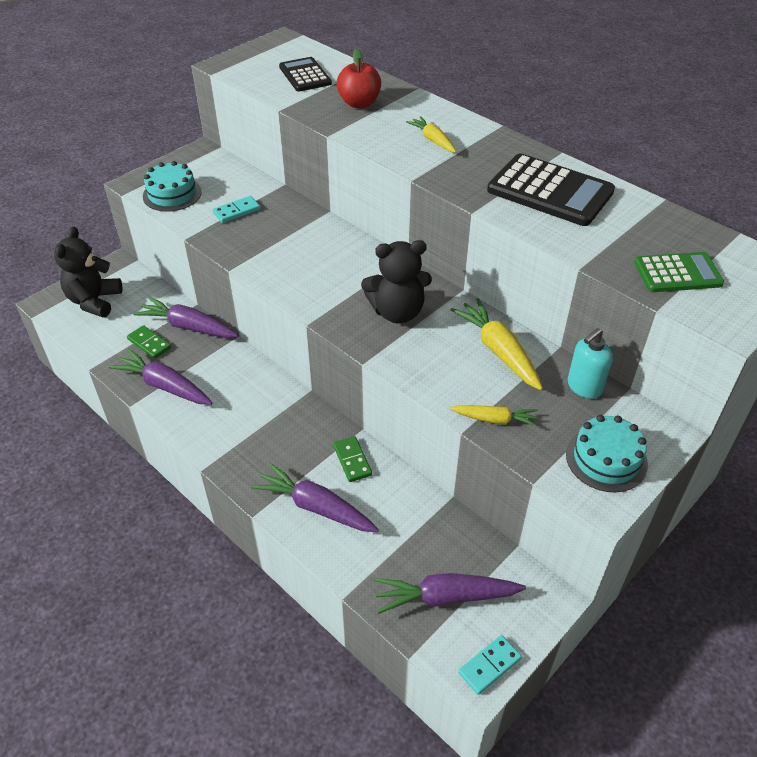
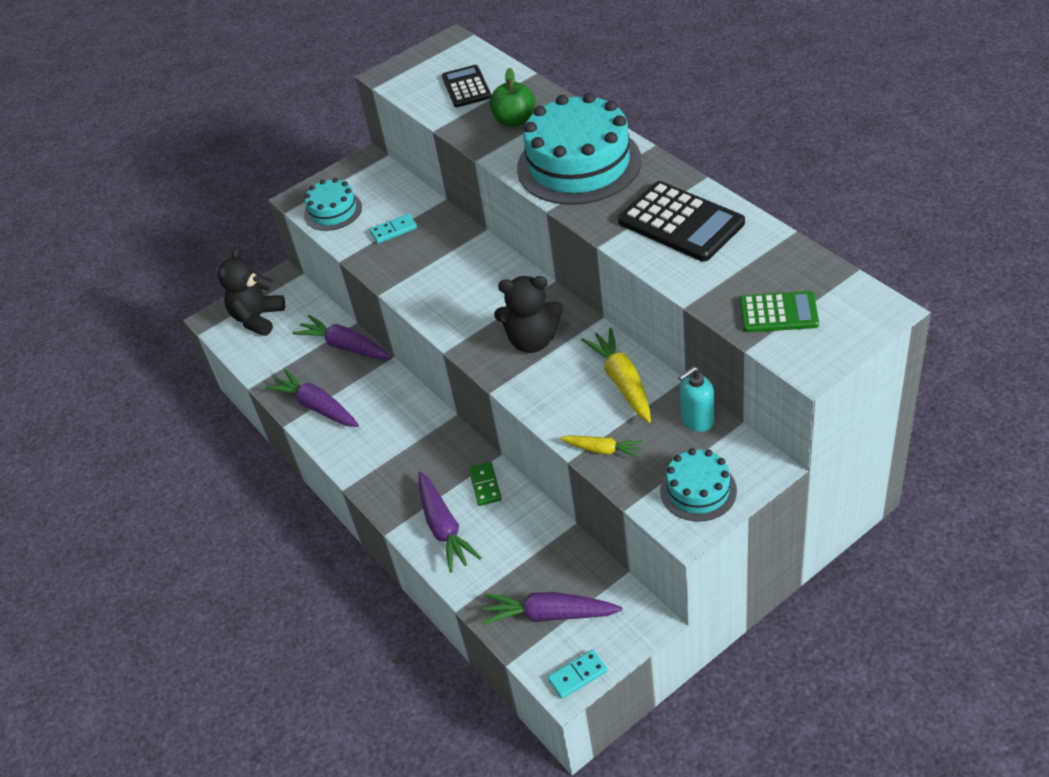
camera: 15 degrees right, 0 degrees up
(149, 343) = (306, 363): green domino -> none
(316, 507) = (444, 528): purple carrot -> purple carrot turned 150 degrees counterclockwise
(359, 103) = (514, 120): red apple -> green apple
(433, 140) = (579, 164): yellow carrot -> turquoise cake

